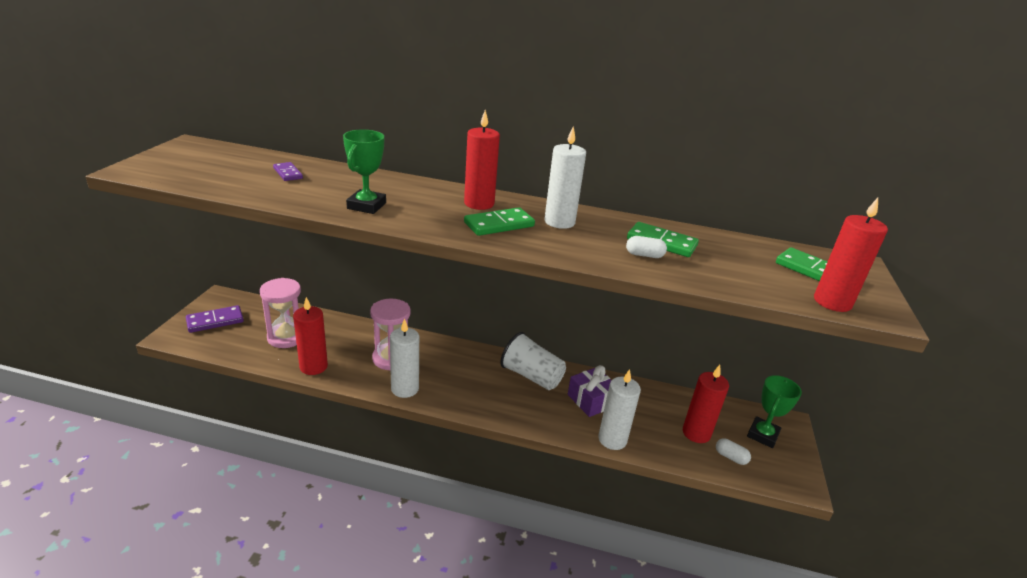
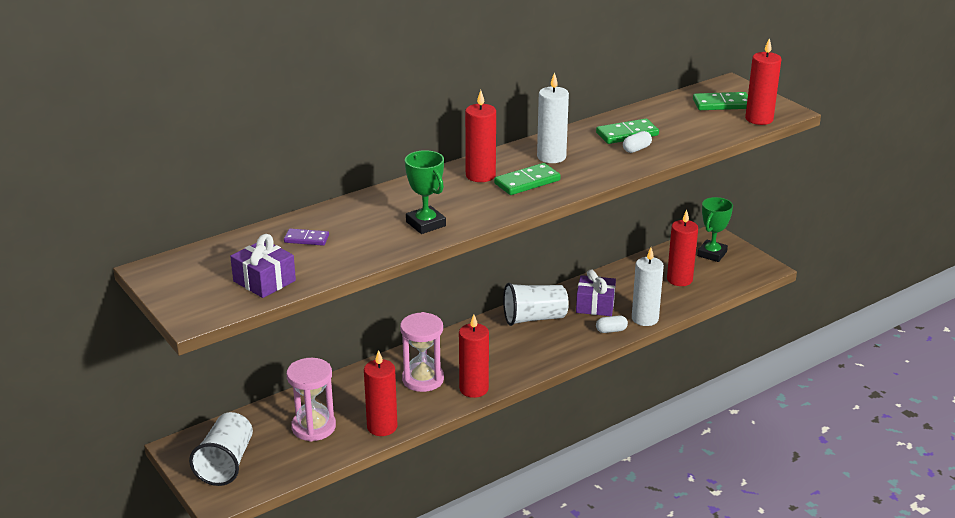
camera: 45 degrees left, 0 degrees up
(206, 177) = (264, 281): none -> purple gift
(215, 321) = (226, 463): purple domino -> white cup
(405, 389) = (474, 389): white candle -> red candle
(499, 224) = (527, 182): green domino -> green domino turned 45 degrees clockwise
(730, 457) = (715, 280): white capsule -> white capsule (611, 330)
(762, 435) = (712, 254): green trophy -> green trophy turned 45 degrees clockwise

